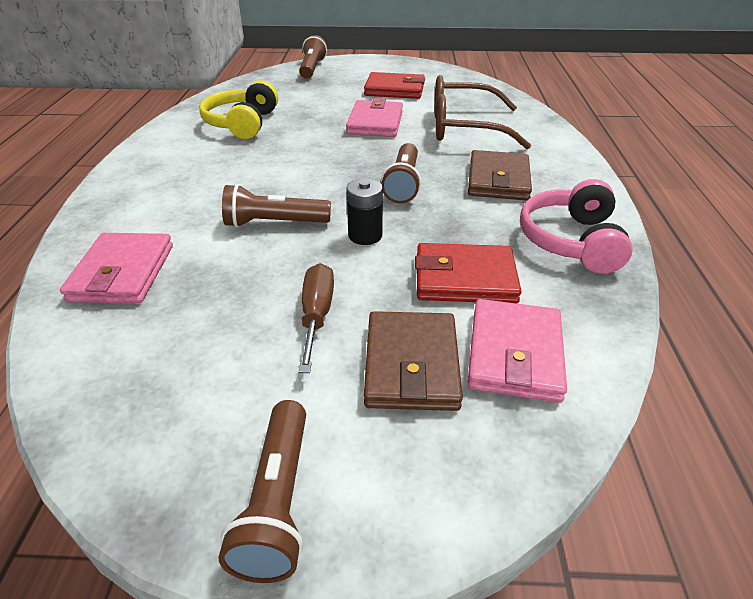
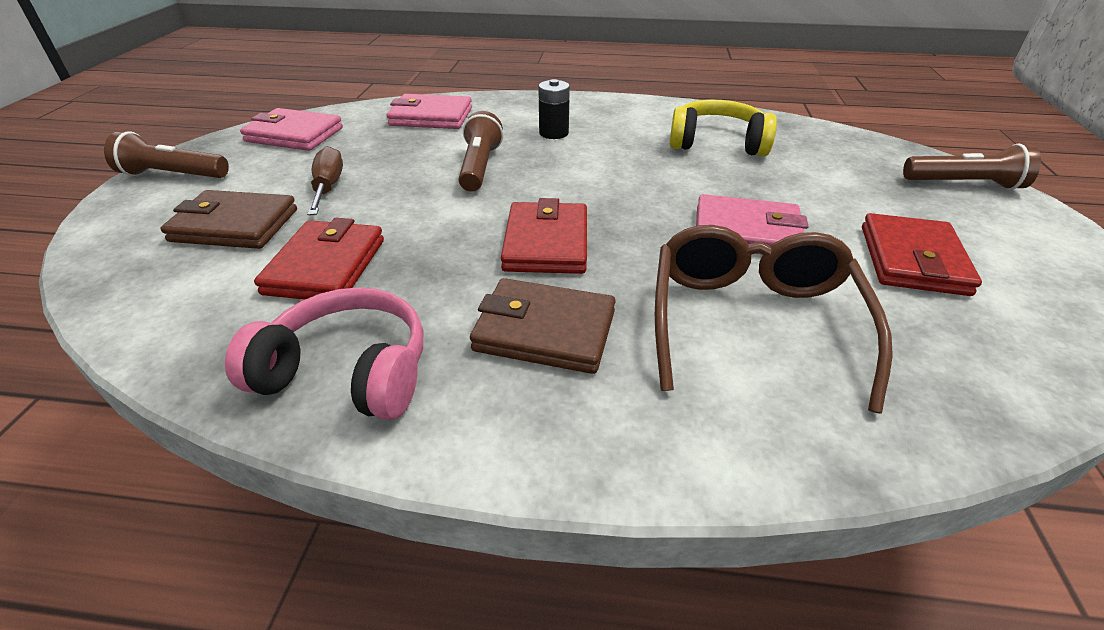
camera: 95 degrees right, 0 degrees up
(317, 315) = (328, 187): brown screwdriver -> brown screwdriver turned 105 degrees counterclockwise
(365, 235) = (437, 212): black battery -> black battery (553, 133)
(403, 184) = (546, 243): brown flashlight -> red wallet
(515, 354) = (196, 280): pink wallet -> pink wallet (294, 135)

